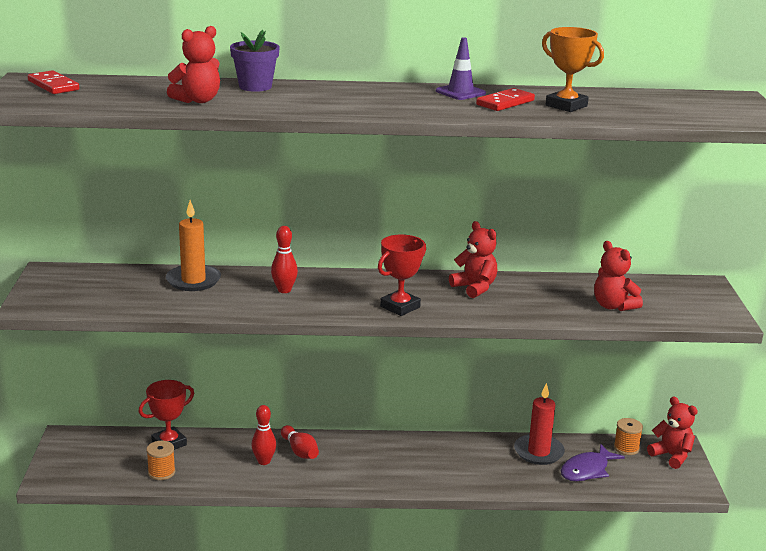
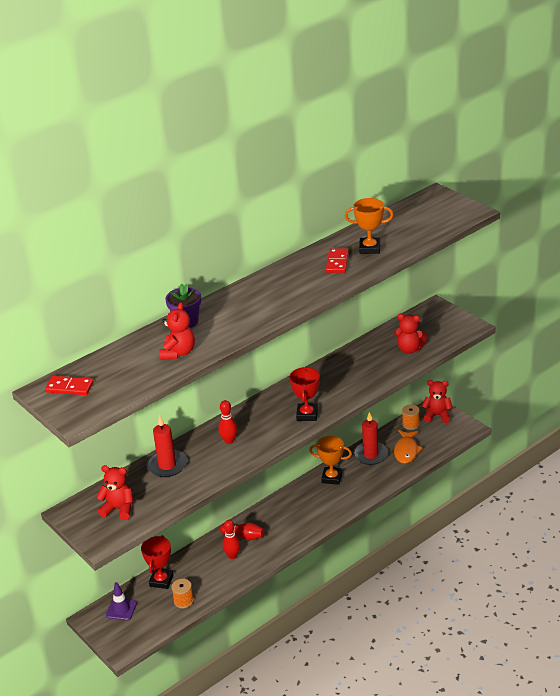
camera: 35 degrees left, 10 degrees up
(193, 280) = (167, 465): orange candle -> red candle
(460, 92) = (301, 265): purple traffic cone -> purple traffic cone (121, 609)
(465, 450) = (332, 478): none -> orange trophy
(474, 288) = (326, 377): red teddy bear -> red teddy bear (119, 509)
(587, 470) = (406, 451): purple fish -> orange fish

